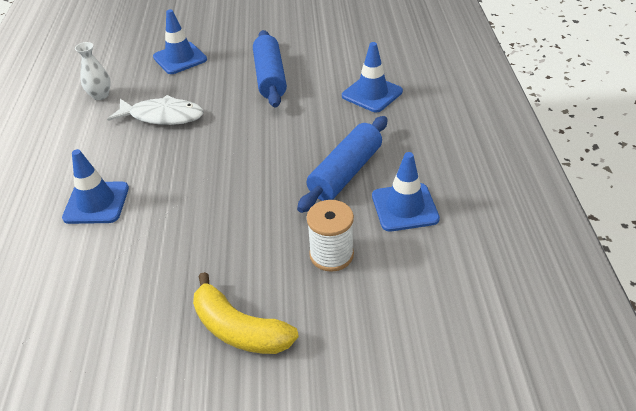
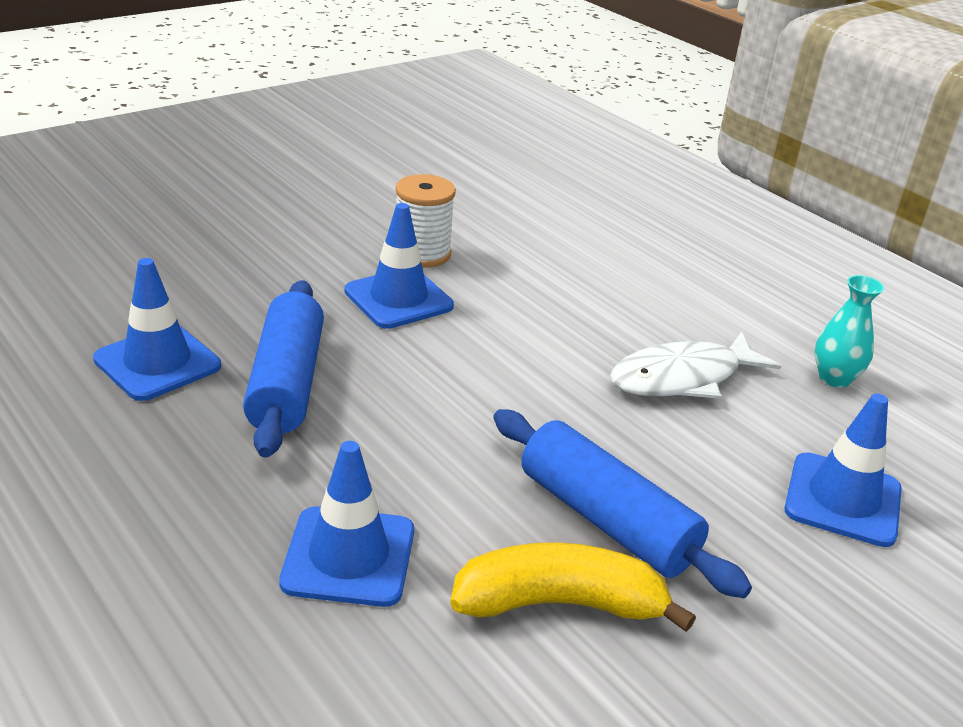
camera: 140 degrees right, 10 degrees down
(96, 203) = (589, 258): blue traffic cone -> blue traffic cone (398, 299)
(100, 95) = (834, 378): white vase -> turquoise vase
(239, 329) = (288, 212): yellow banana -> yellow banana (560, 603)
(331, 255) = (233, 287): white spool -> white spool (422, 254)

